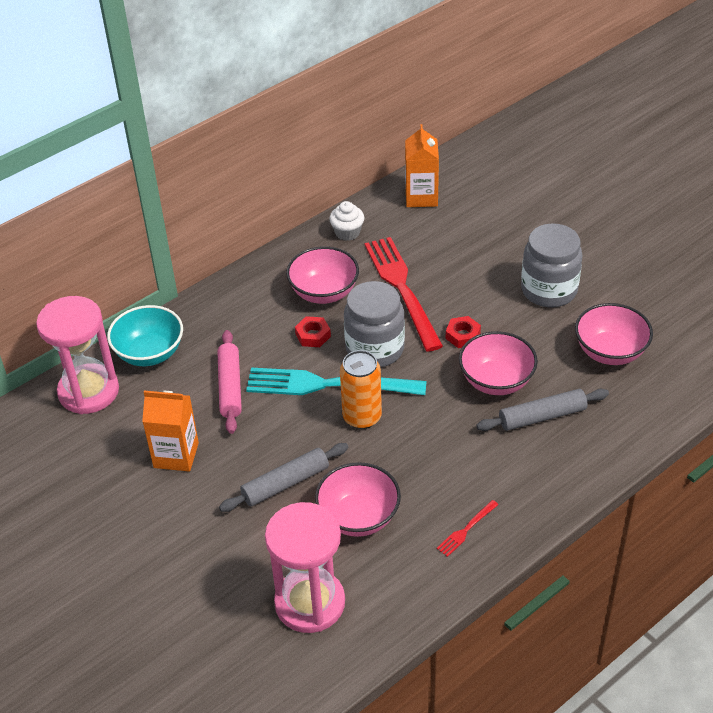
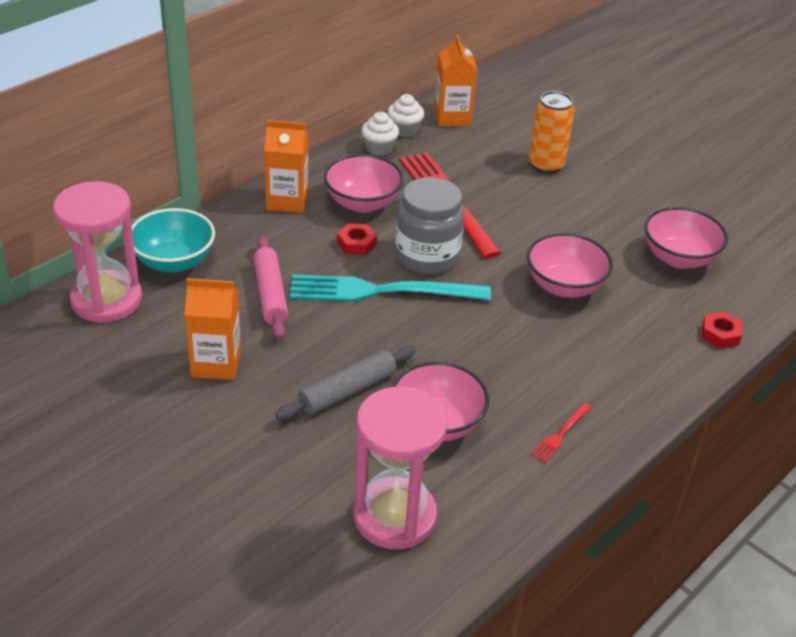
camera: 10 degrees left, 5 degrees down
(256, 290) = (287, 200): none -> orange carton
(362, 417) = (424, 322): orange can -> orange can (546, 165)
(374, 212) = (404, 130): none -> white cupcake
(463, 335) = (520, 243): red nut -> red nut (720, 334)
(542, 416) = (621, 320): grey rolling pin -> none
(549, 290) = (602, 201): grey jar -> none

